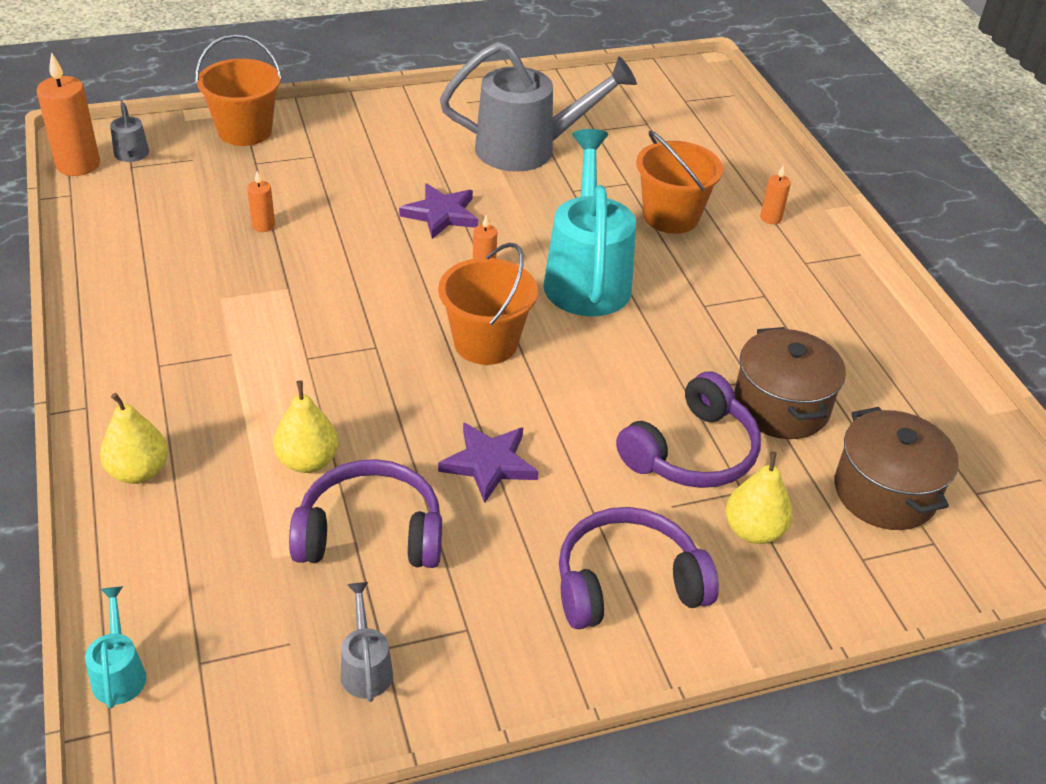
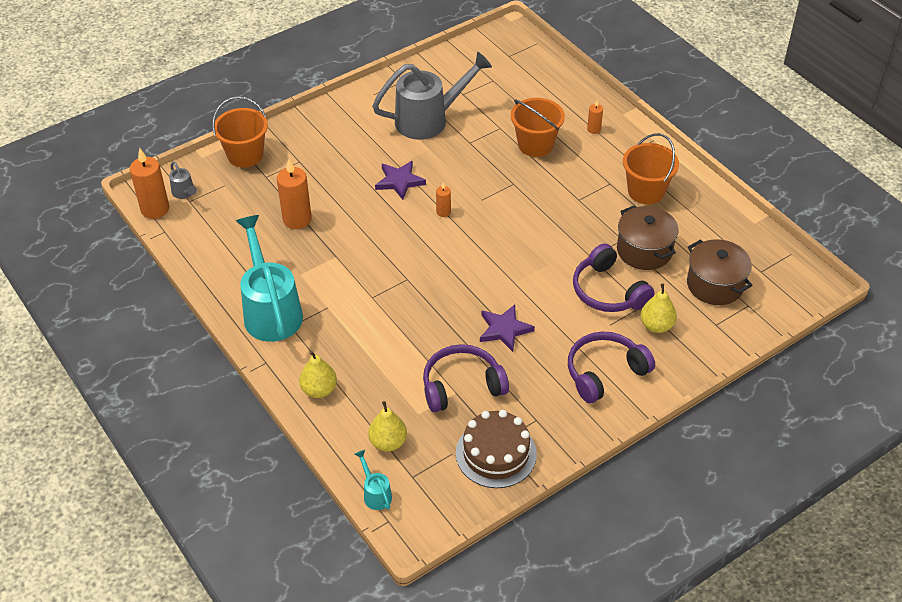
camera: 15 degrees left, 5 degrees up
(263, 225) = (297, 219): orange candle -> orange candle, size x1.97
(308, 461) = (407, 357): yellow pear -> yellow pear (388, 442)
(366, 667) = (496, 453): grey watering can -> brown cake
(486, 343) = (467, 259): orange bucket -> orange bucket (646, 191)
(586, 277) = (505, 200): turquoise watering can -> turquoise watering can (271, 311)
(692, 452) = (608, 291): purple headphones -> purple headphones turned 120 degrees clockwise

